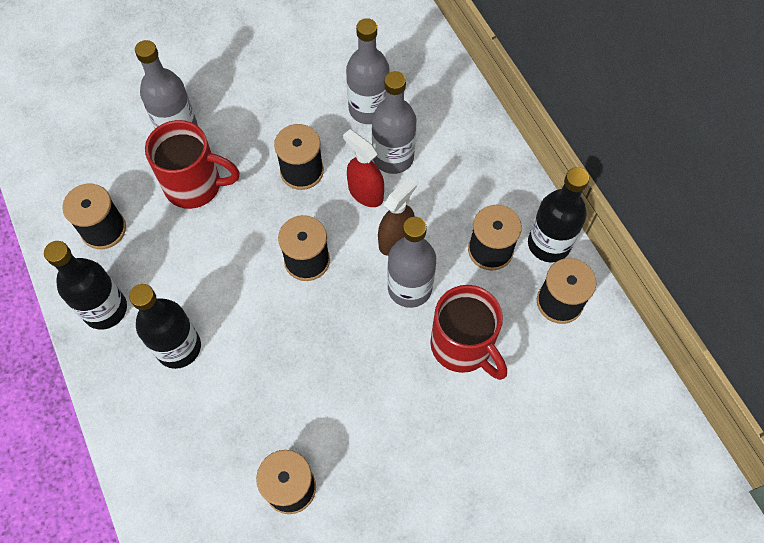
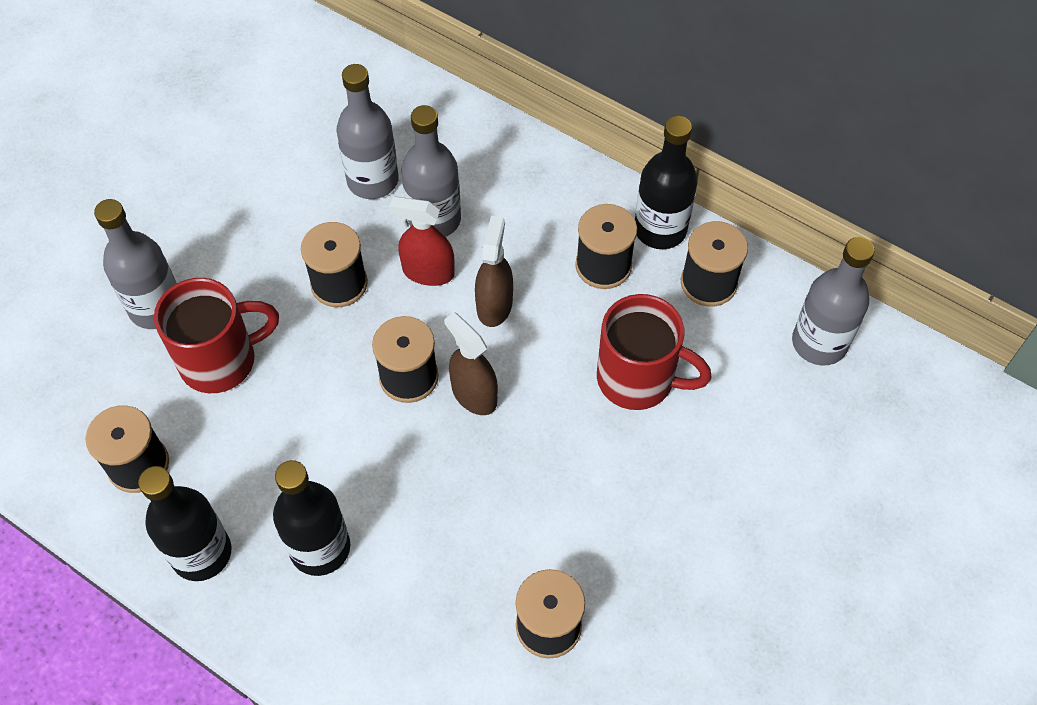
camera: 30 degrees left, 5 degrees down
(342, 296) = (474, 394): none -> brown spray bottle
(409, 288) = (542, 348): grey bottle -> grey bottle (819, 343)

